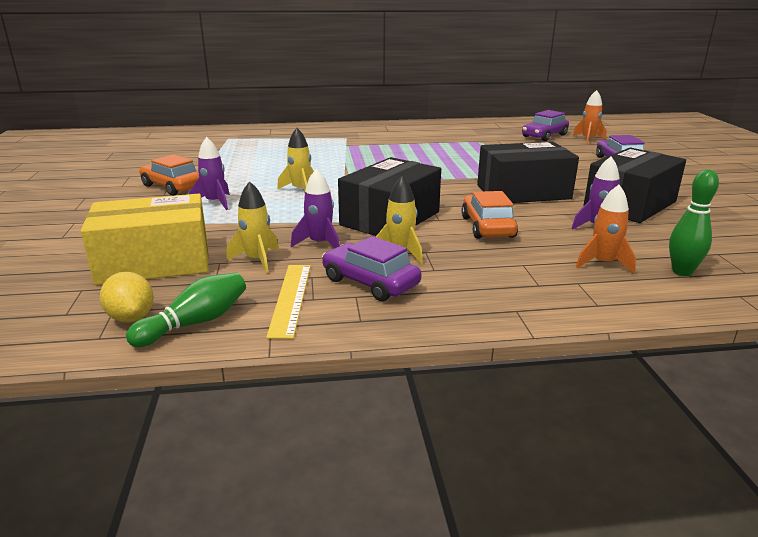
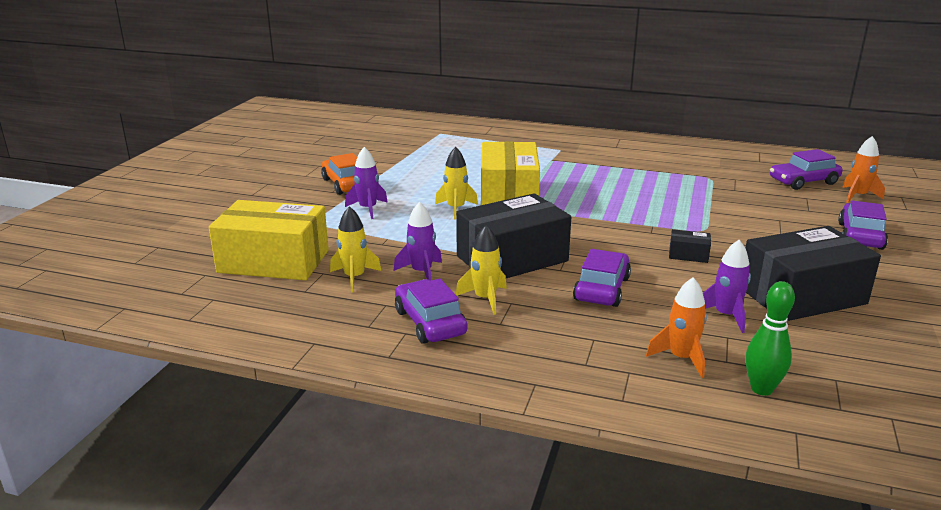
camera: 25 degrees right, 0 degrees up
(131, 317) = (221, 308): yellow lemon -> none
(195, 323) = (262, 325): green bowling pin -> none
(290, 298) = (350, 321): yellow ruler -> none
(336, 173) = (508, 194): none -> yellow box
(487, 227) = (601, 289): orange car -> purple car
(523, 192) = (688, 255): black box -> black box, size x0.41

